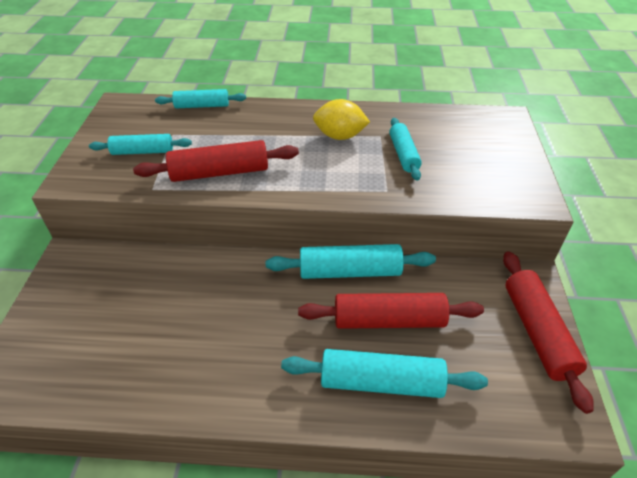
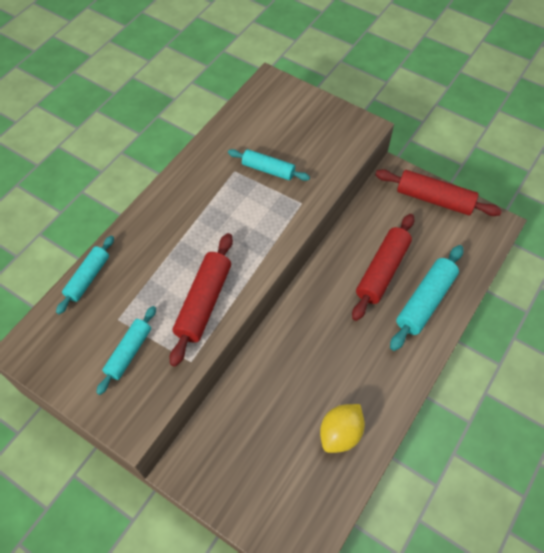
camera: 60 degrees left, 15 degrees up
(340, 136) = (215, 197): yellow lemon -> yellow lemon (340, 433)
(350, 271) = (327, 270): turquoise rolling pin -> none

